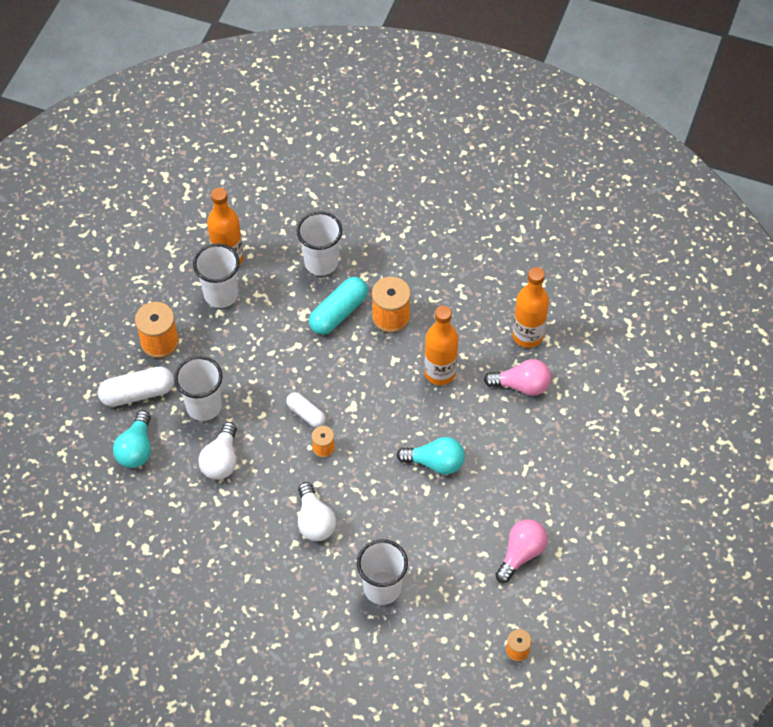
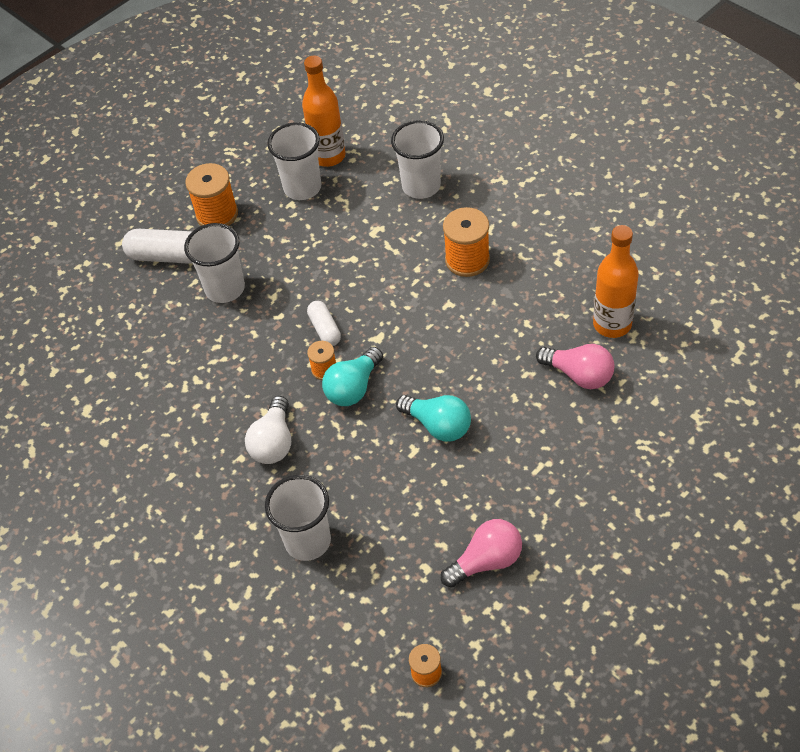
camera: 30 degrees right, 5 degrees down
(136, 449) = (135, 308): turquoise light bulb -> turquoise light bulb (353, 387)
(221, 460) = (212, 347): white light bulb -> none
(339, 313) = (413, 240): turquoise capsule -> none
(440, 372) = (492, 332): orange bottle -> none

